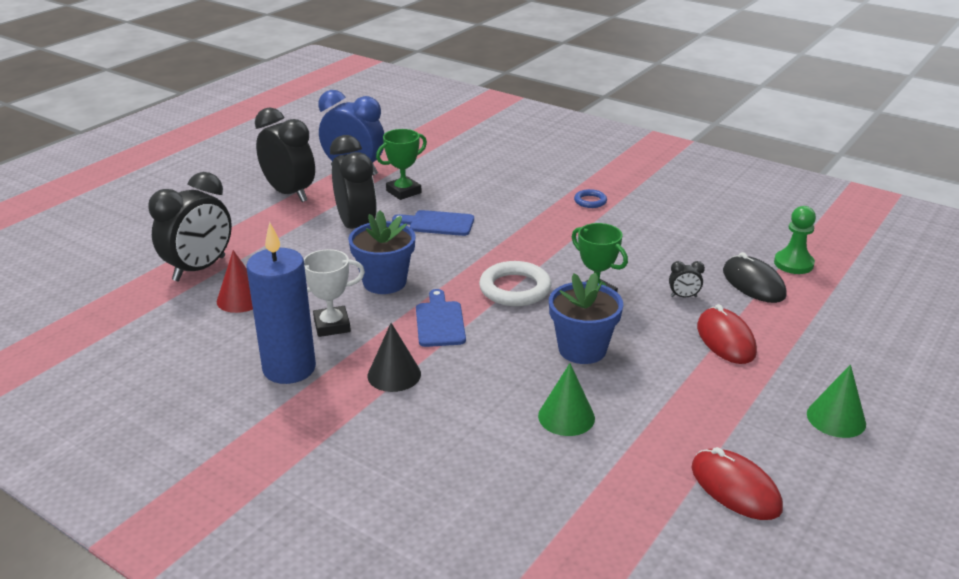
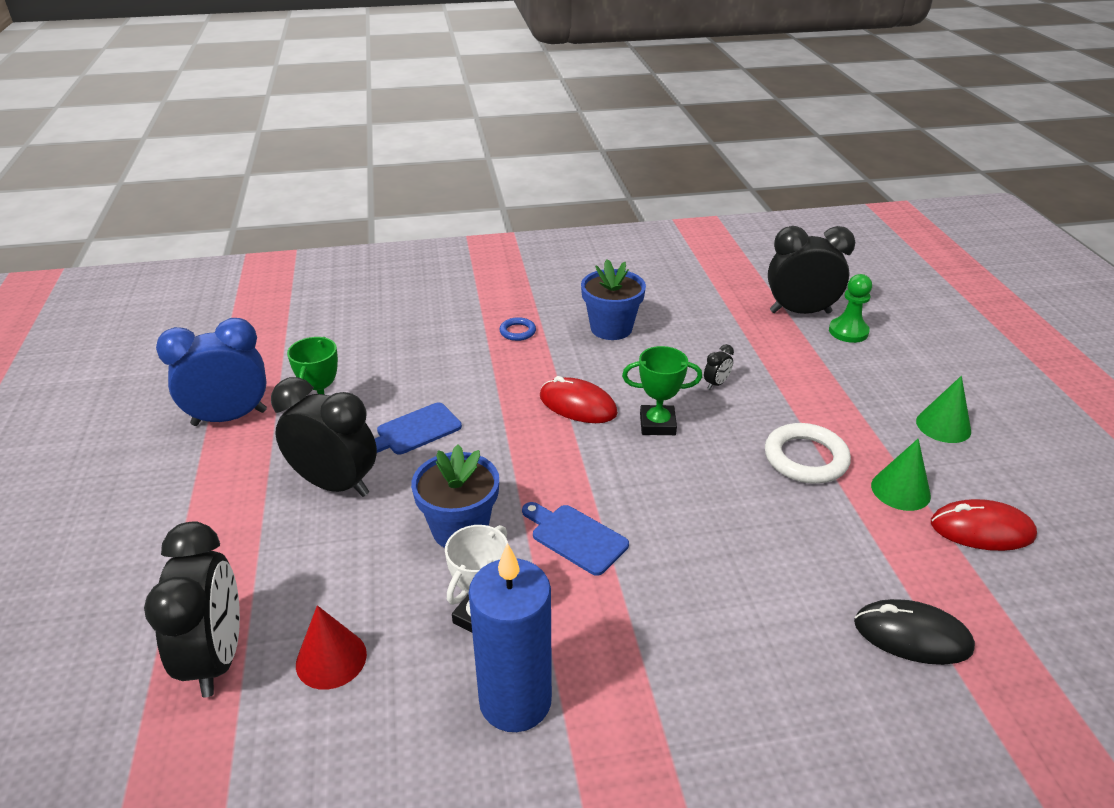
camera: 45 degrees left, 5 degrees up
(289, 193) = (189, 488): black clock -> black clock (800, 312)
(394, 374) = (622, 625): black cone -> none
(515, 289) = (586, 458): white ring -> white ring (805, 458)
(566, 417) = (806, 556): green cone -> green cone (900, 490)
(582, 349) = (723, 483): blue flower pot -> blue flower pot (611, 328)
(725, 339) = (796, 405): red mouse -> red mouse (578, 405)
(753, 283) = (741, 343): black mouse -> black mouse (912, 635)
(793, 264) = (740, 310): green pawn -> green pawn (848, 331)

